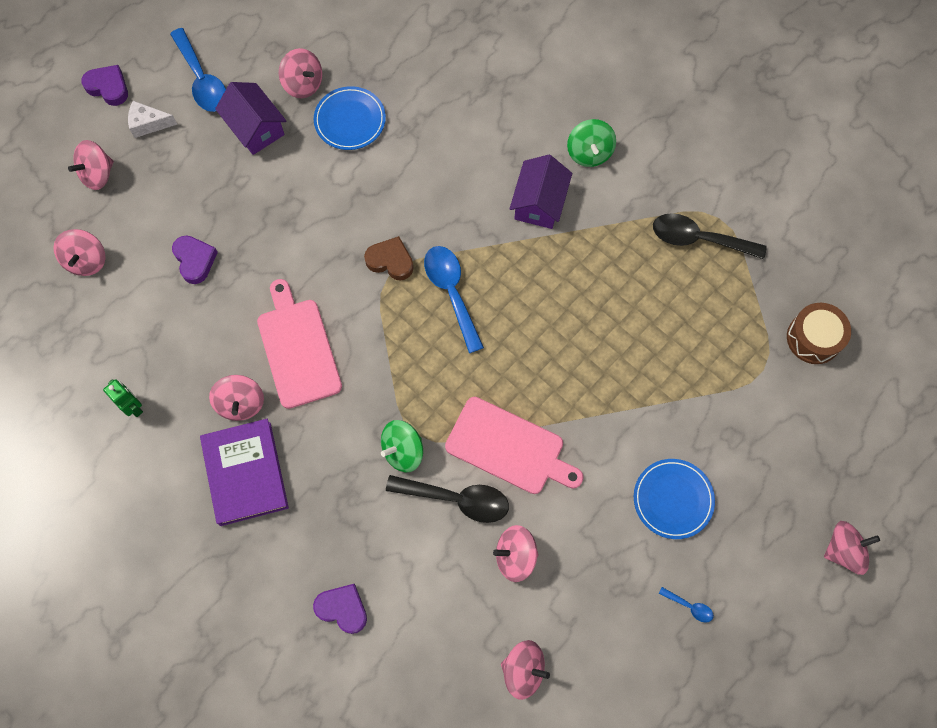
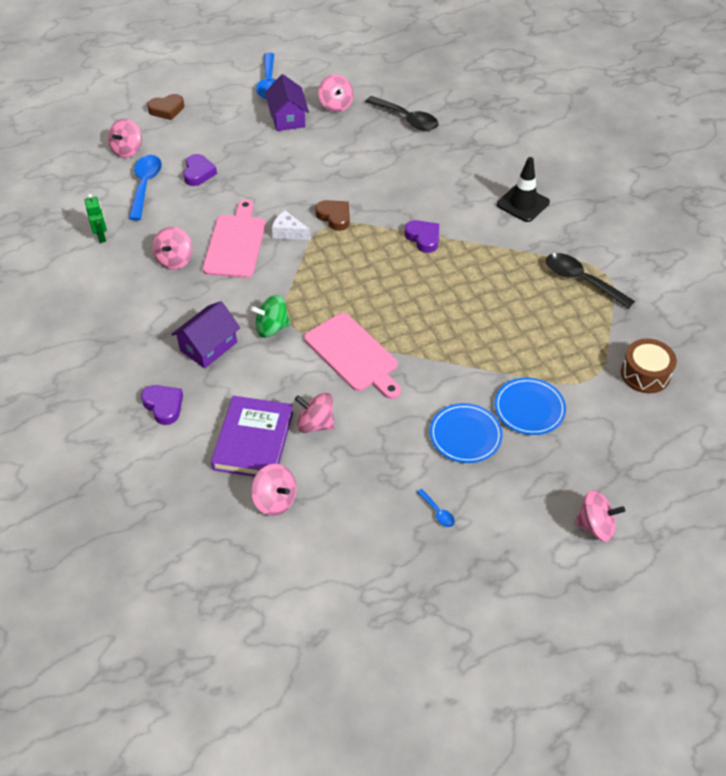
camera: 25 degrees right, 20 degrees down
(98, 174) = (167, 110): pink spinning top -> brown heart
(108, 87) = (205, 69): purple heart -> purple heart (423, 238)
(148, 124) = (218, 95): white cheese -> white cheese (288, 232)
(245, 473) = (150, 300): purple book -> purple book (253, 440)
(350, 120) = (356, 133): blue plate -> blue plate (529, 408)
(451, 292) = (368, 249): blue spoon -> blue spoon (145, 185)
(457, 499) = (293, 371): black spoon -> black spoon (407, 119)
(539, 203) = (466, 220): purple house -> purple house (208, 346)
(589, 152) = (523, 203): green spinning top -> black traffic cone

